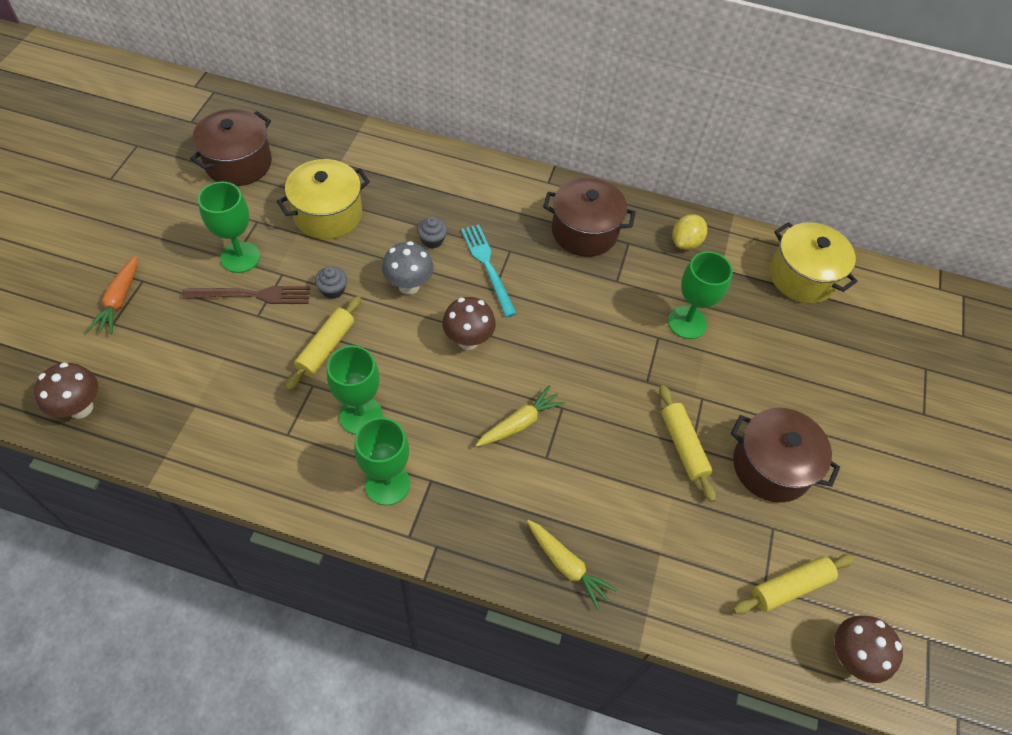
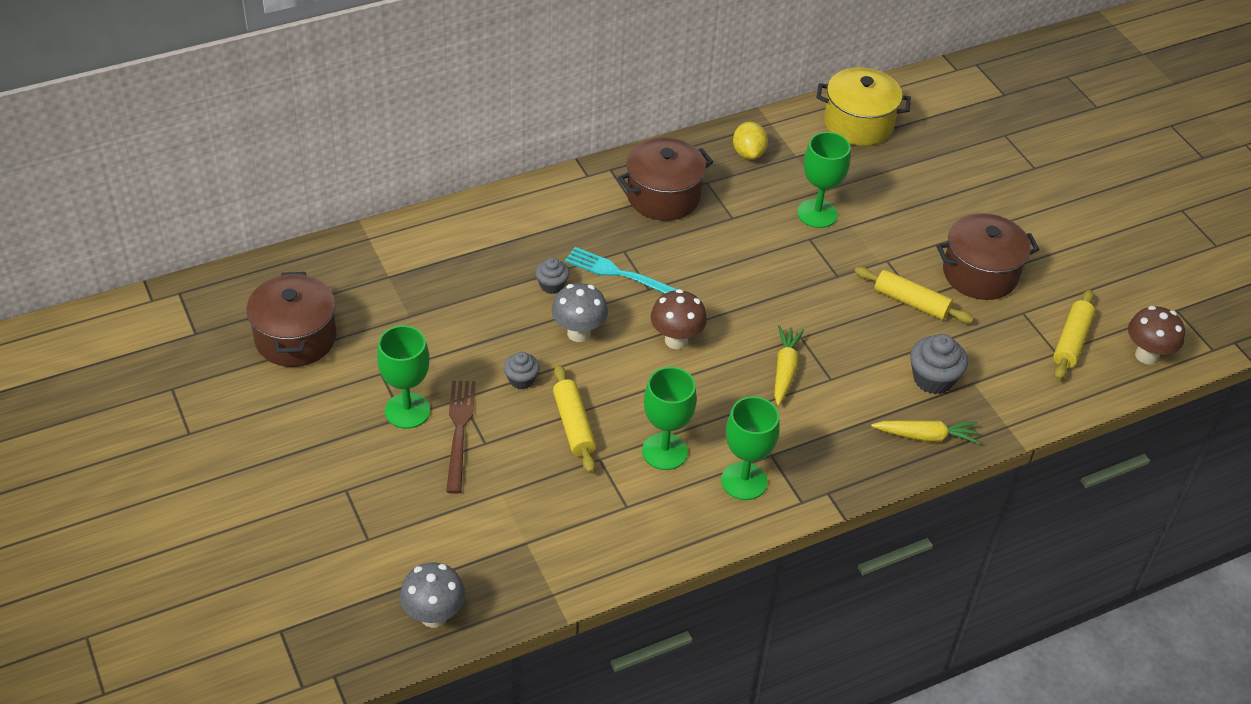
camera: 40 degrees left, 10 degrees down
(80, 408) = (434, 616): brown mushroom -> grey mushroom
(119, 300) = (348, 518): orange carrot -> none
(252, 295) = (459, 431): brown fork -> brown fork turned 45 degrees counterclockwise
(328, 214) = (436, 325): yellow pot -> none
(628, 523) = (933, 379): none -> grey cupcake

